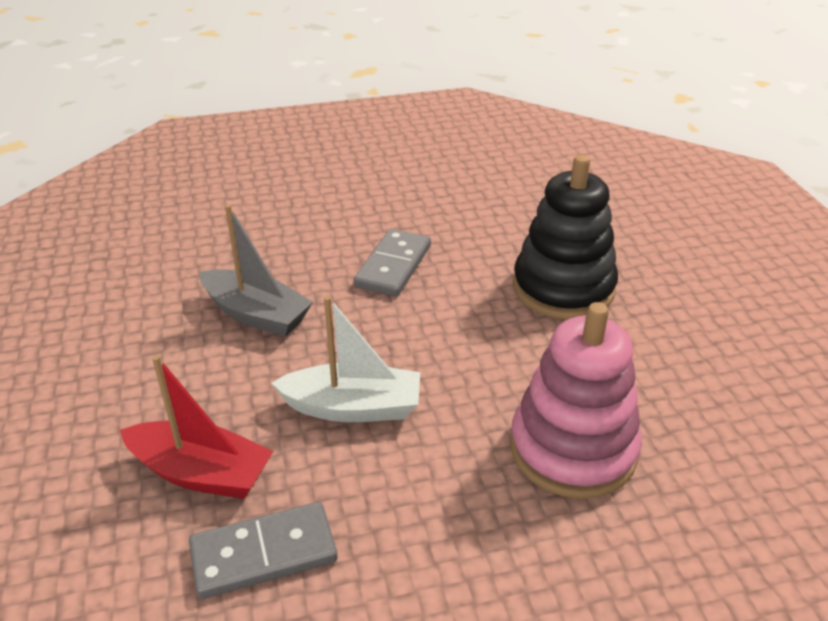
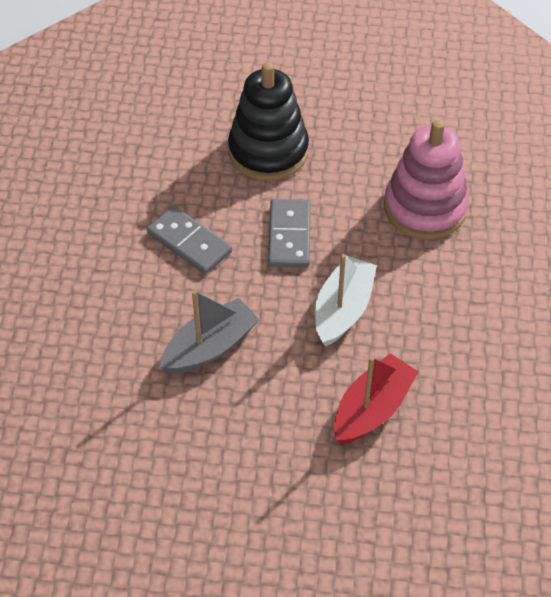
camera: 70 degrees left, 15 degrees up
(264, 553) = (452, 385): grey domino -> grey domino (289, 235)

